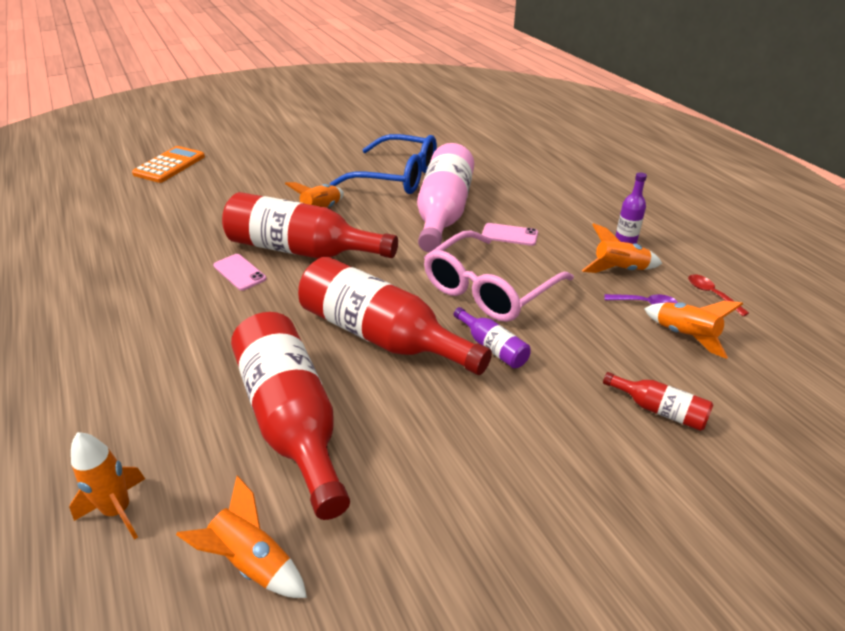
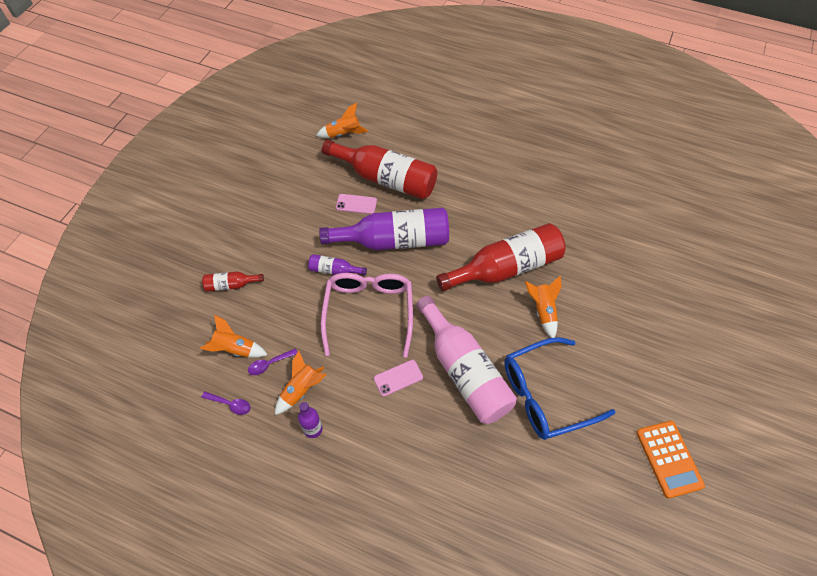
camera: 140 degrees right, 20 degrees up
(118, 511) = (404, 119): orange rocket -> none
(169, 165) = (709, 282): orange calculator -> orange calculator (669, 459)
(239, 272) = (514, 229): pink phone -> pink phone (356, 204)
(381, 336) = (394, 241): red bottle -> purple bottle
(711, 294) = (230, 404): red spoon -> purple spoon

